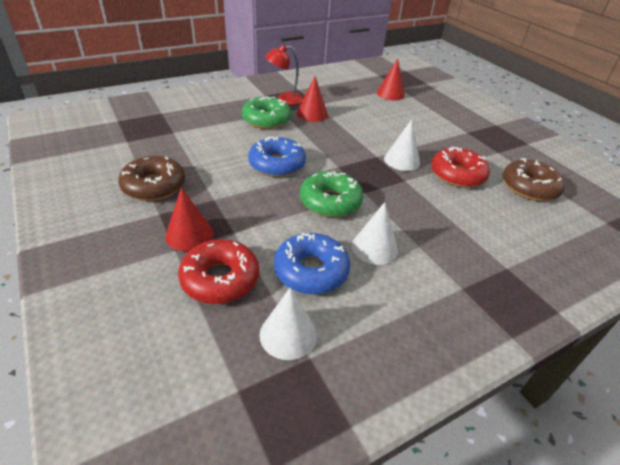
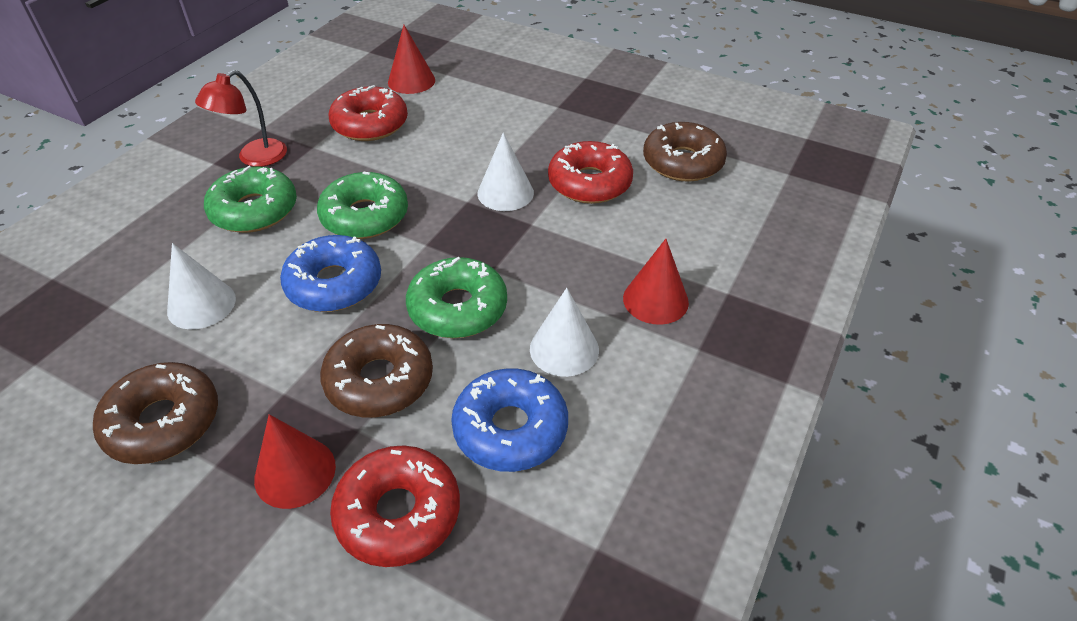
camera: 30 degrees left, 5 degrees up
(262, 215) = (379, 380): none -> brown donut
(288, 334) = (548, 535): white cone -> white cone (201, 304)
(312, 114) = (319, 168): red cone -> red cone (655, 300)
(317, 142) = (365, 216): none -> green donut
(353, 105) = (370, 124): none -> red donut

